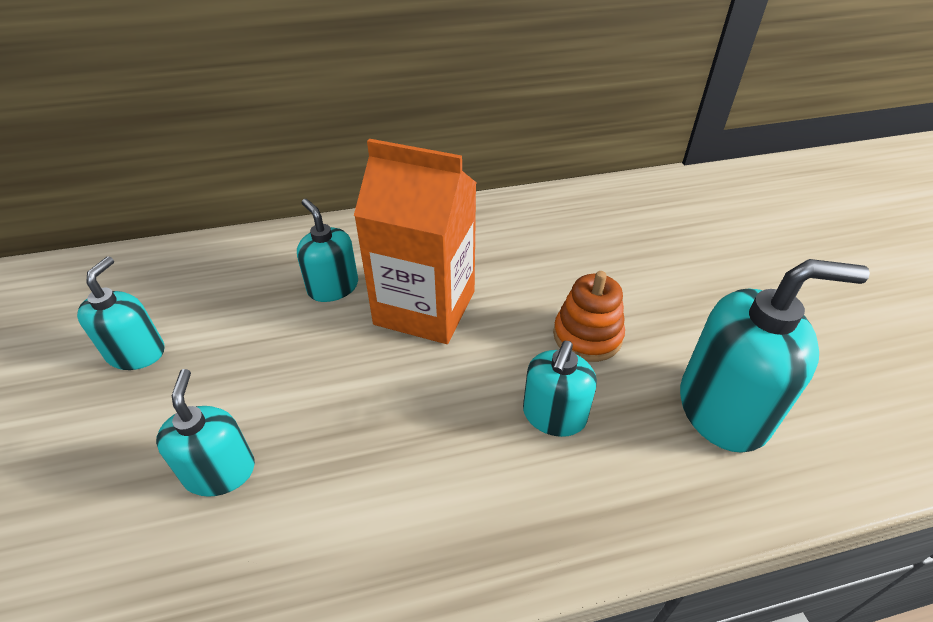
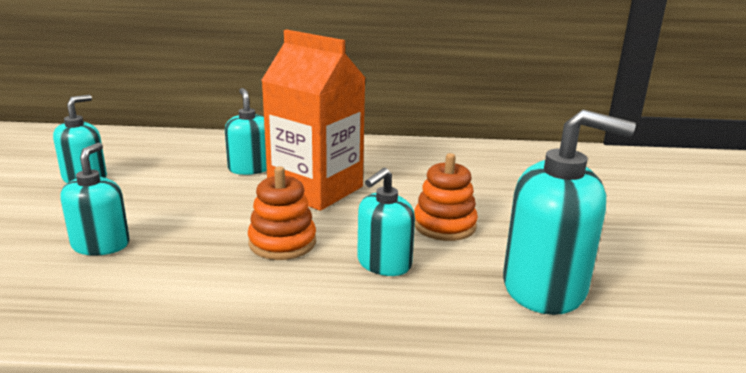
camera: 15 degrees right, 20 degrees down
(431, 410) = (282, 242): none -> orange stacking toy

